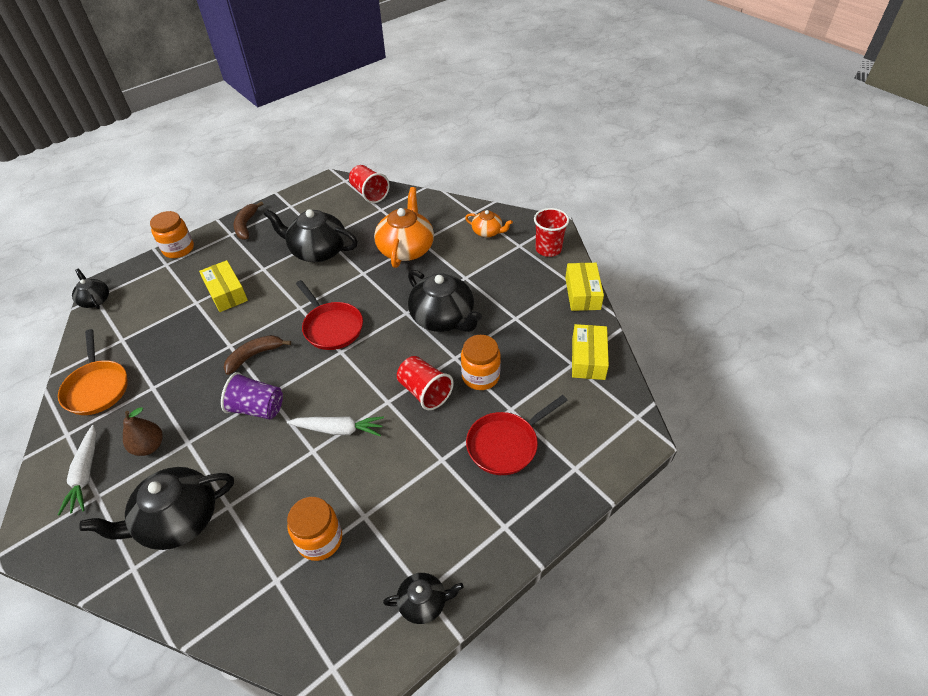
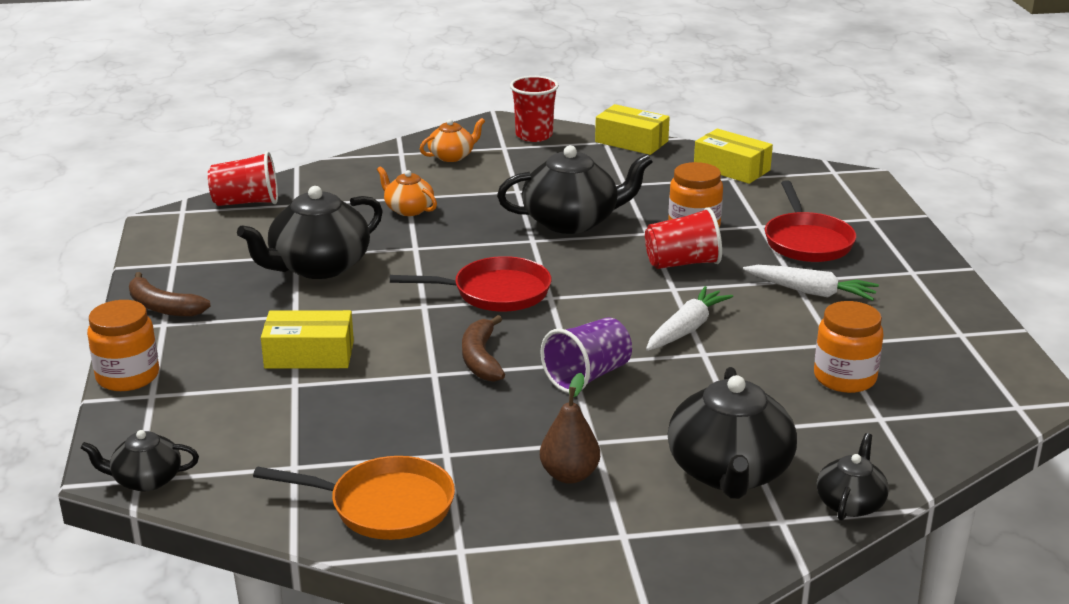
camera: 60 degrees left, 20 degrees down
(85, 474) = (568, 541): white carrot -> white carrot (811, 292)
(406, 248) = (408, 209): orange teapot -> orange teapot, size x0.53
(423, 602) = (972, 337): black teapot -> black teapot (850, 503)

